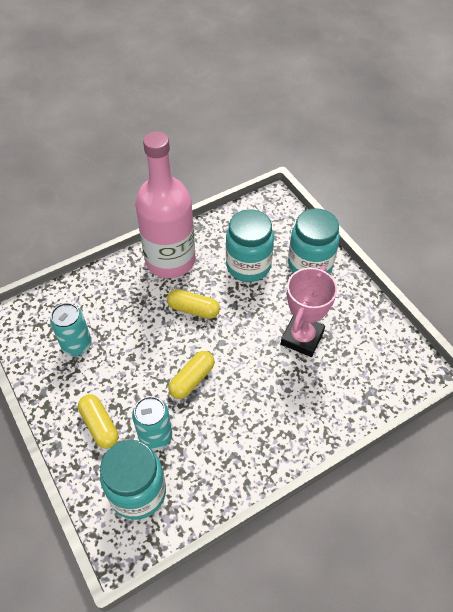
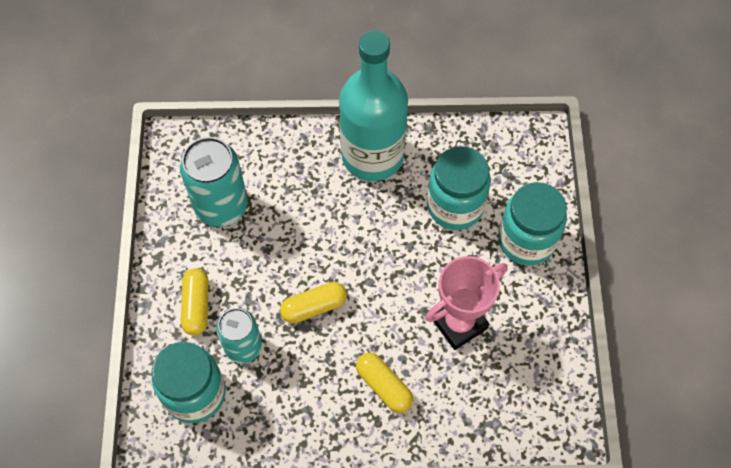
camera: 30 degrees right, 10 degrees up
(76, 345) = (221, 205): turquoise can -> turquoise can, size x1.51
(170, 260) = (372, 155): pink bottle -> turquoise bottle
(193, 309) = (362, 228): yellow capsule -> yellow capsule (384, 386)

